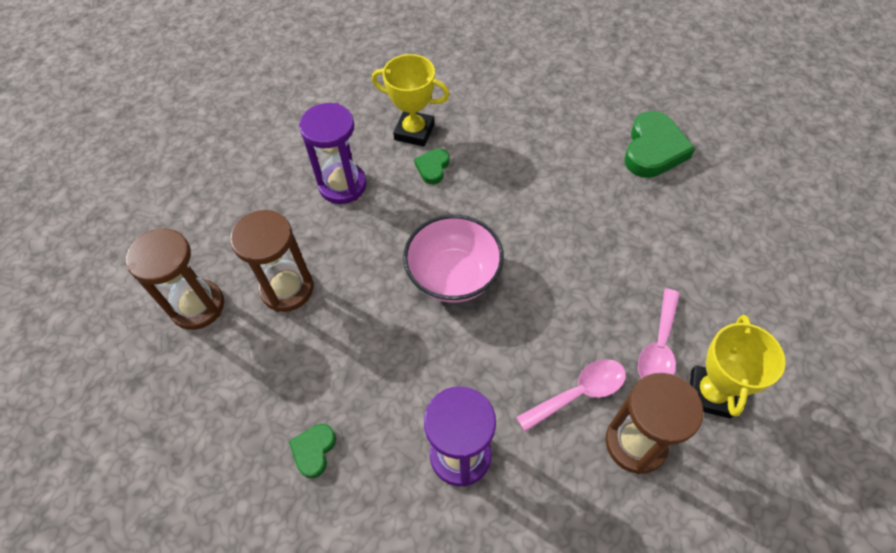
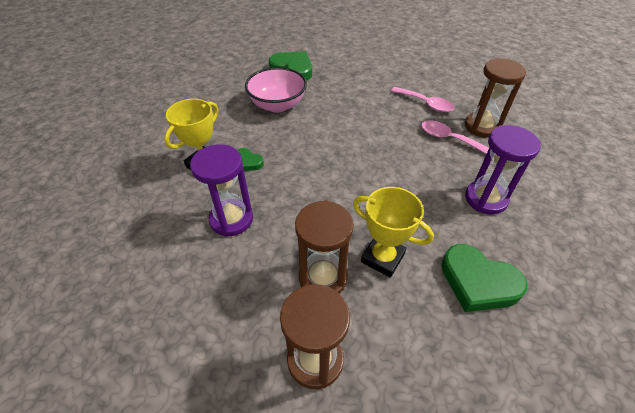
camera: 75 degrees left, 10 degrees down
(314, 450) = (478, 282): green heart -> green heart, size x1.89
(454, 276) = (349, 172): pink bowl -> pink bowl (277, 105)
(579, 393) = (449, 139): pink spoon -> pink spoon turned 45 degrees counterclockwise
(710, 394) = (456, 96): yellow trophy -> yellow trophy (382, 258)

